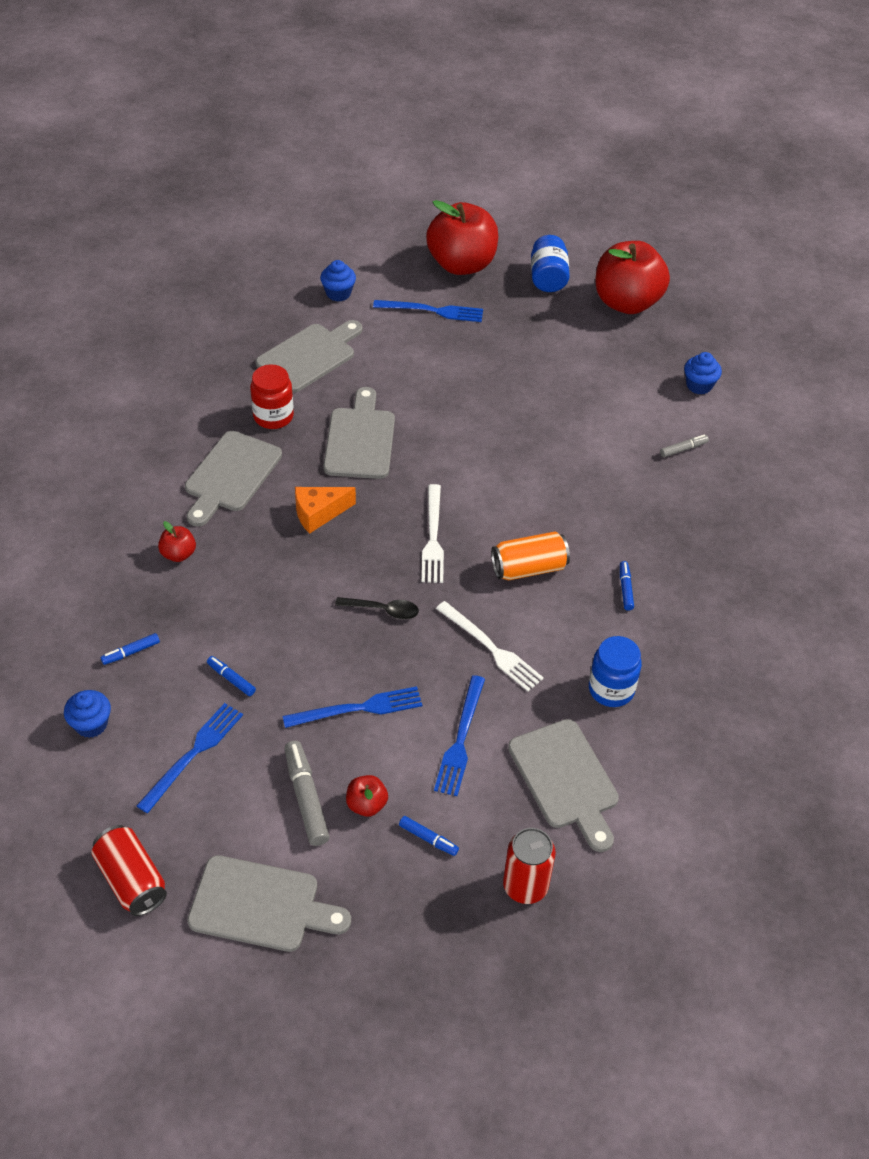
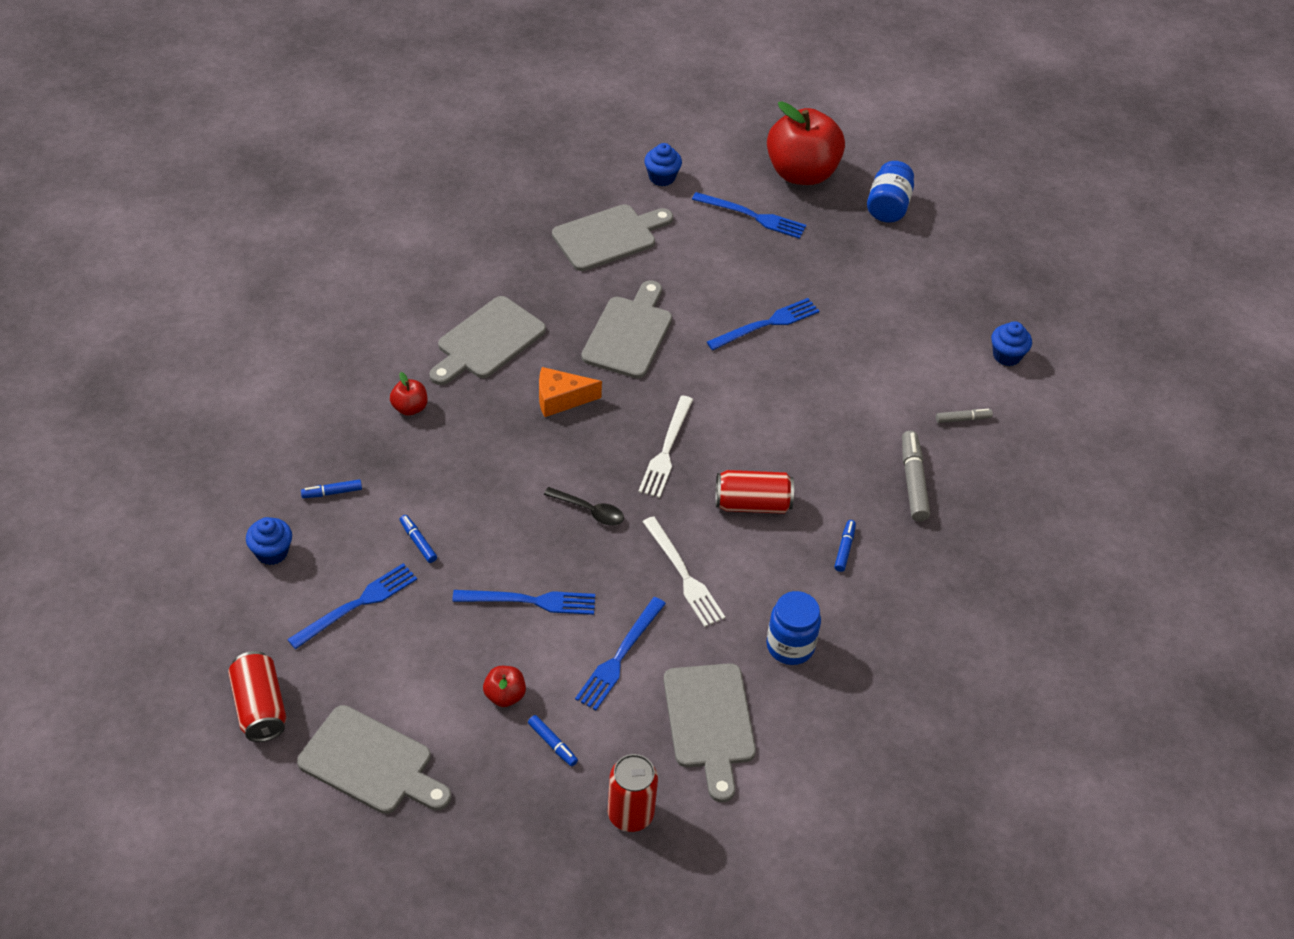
camera: 15 degrees right, 0 degrees up
(273, 416) = (550, 291): red jar -> none
(306, 798) = (449, 674): grey marker -> grey marker (913, 481)
(481, 404) = (766, 324): none -> blue fork
(529, 568) = (752, 504): orange can -> red can
(627, 302) = (963, 250): red apple -> none

